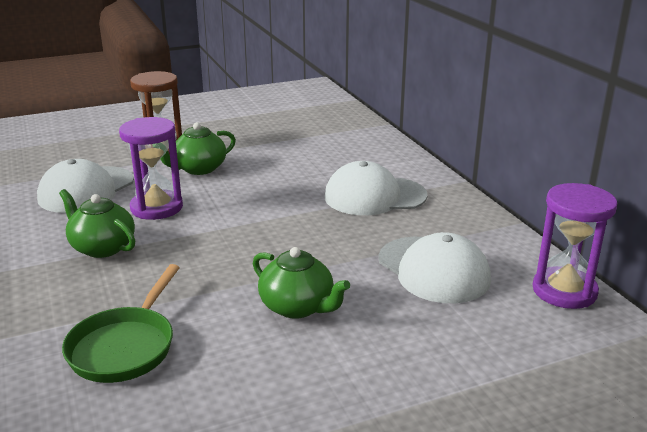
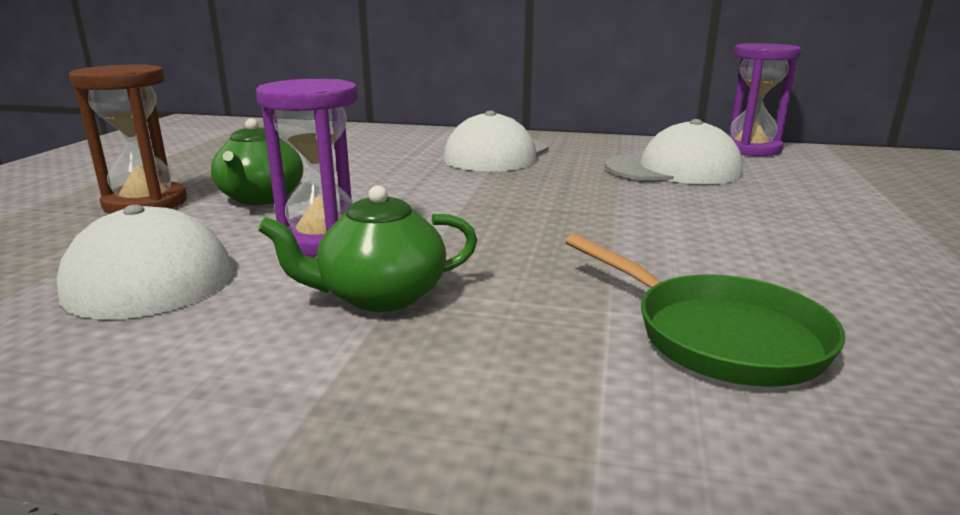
camera: 55 degrees left, 5 degrees down
(298, 307) = (695, 225): green teapot -> none

